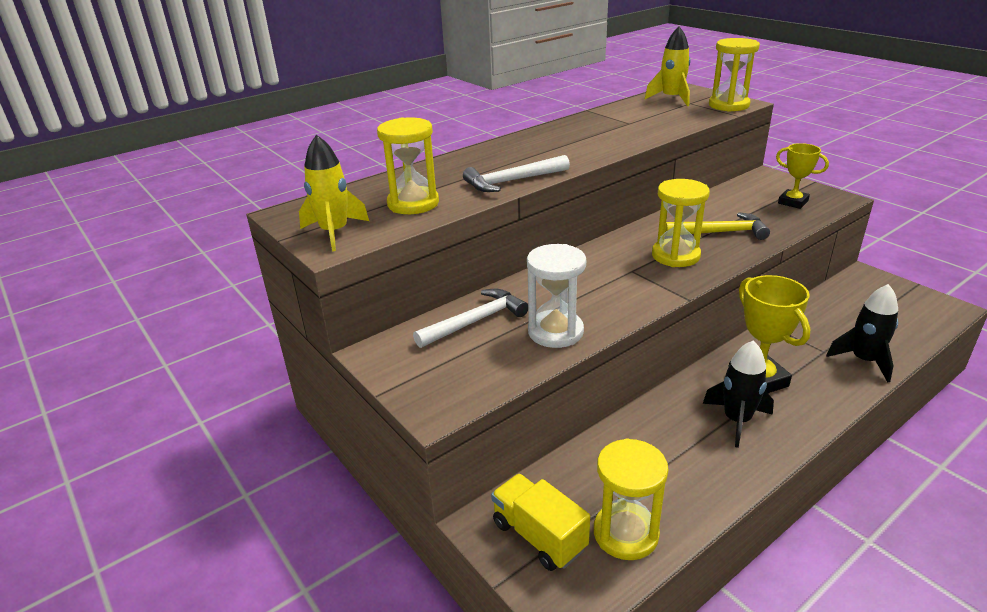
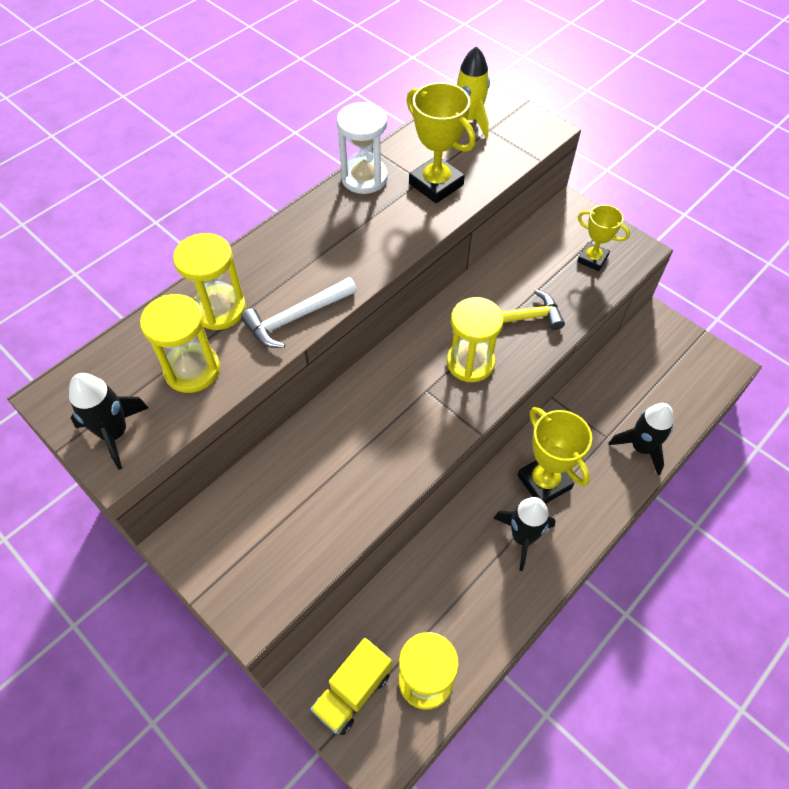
camera: 10 degrees left, 25 degrees up
(334, 232) = (115, 433): yellow rocket -> black rocket
(476, 321) = (275, 485): white hammer -> none
(539, 536) = (353, 692): yellow truck -> yellow truck turned 90 degrees counterclockwise
(555, 332) = (354, 495): white hourglass -> white hourglass (364, 178)
(643, 124) = (436, 184): none -> yellow trophy
(728, 105) = (532, 136): yellow hourglass -> yellow hourglass (219, 309)

